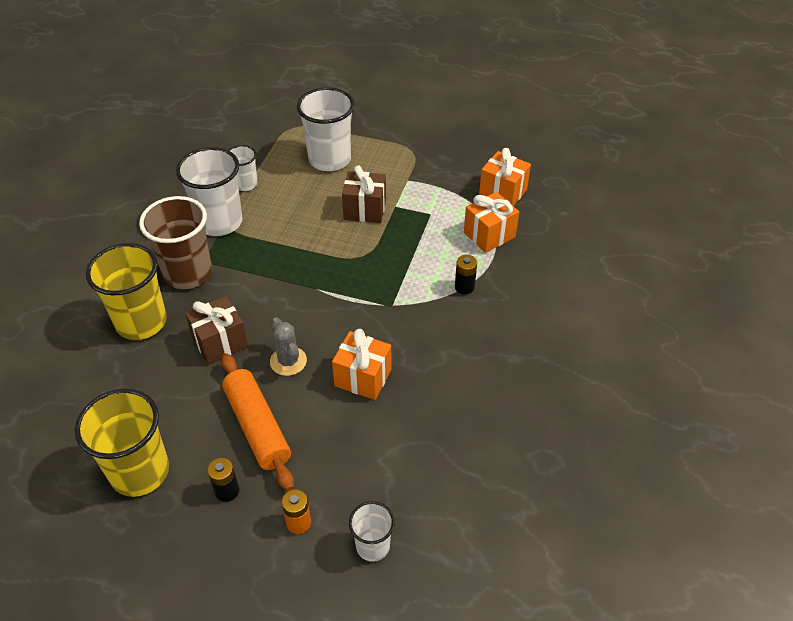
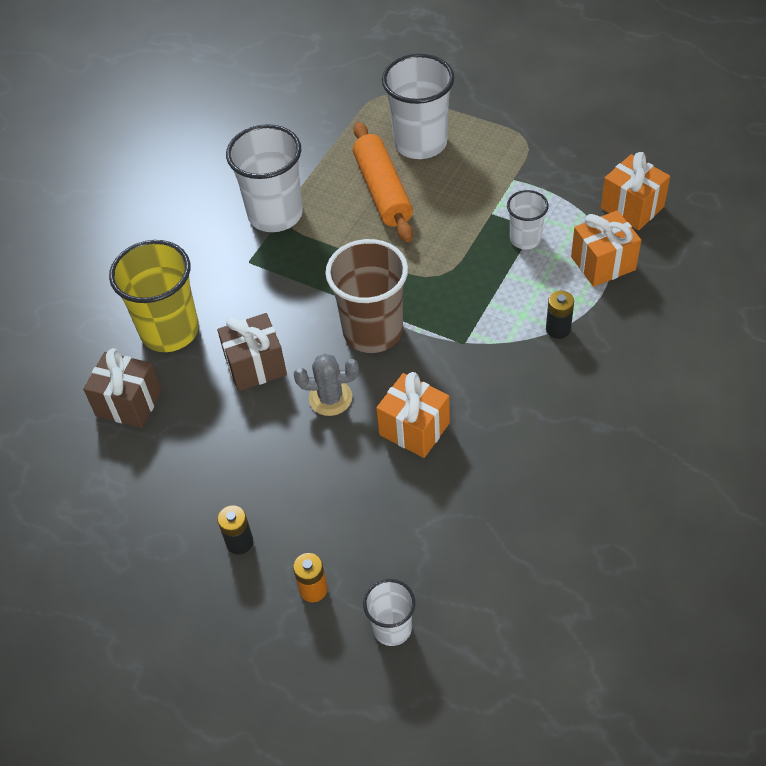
camera: 15 degrees right, 5 degrees up
(140, 472) = (148, 507): yellow cup -> none
(188, 273) = (230, 276): brown cup -> brown cup (373, 331)
(245, 184) = (313, 167): white cup -> white cup (525, 239)
(257, 426) = (284, 472): orange rolling pin -> orange rolling pin (383, 191)
(288, 361) = (330, 398): grey cactus -> grey cactus turned 75 degrees counterclockwise
(365, 210) = (453, 215): brown gift -> brown gift (129, 403)

